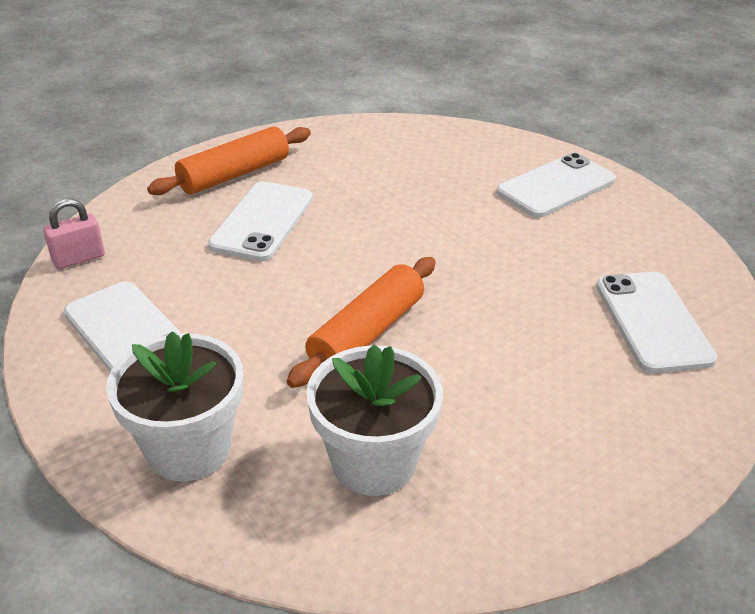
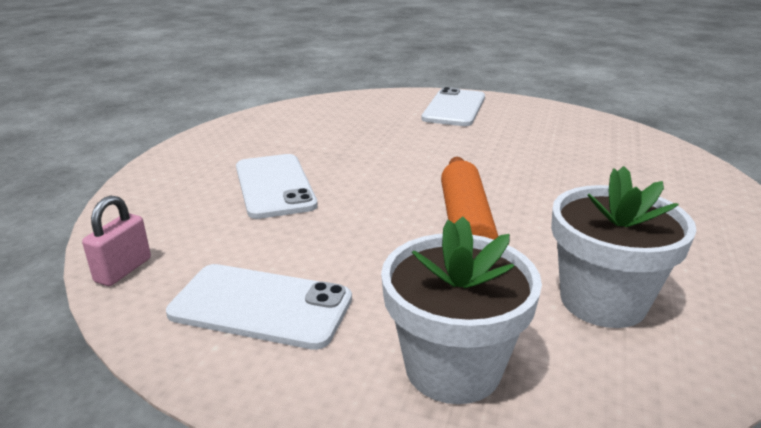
camera: 35 degrees left, 10 degrees down
(234, 174) = (204, 165): orange rolling pin -> none
(653, 321) = (618, 153): white phone -> none

